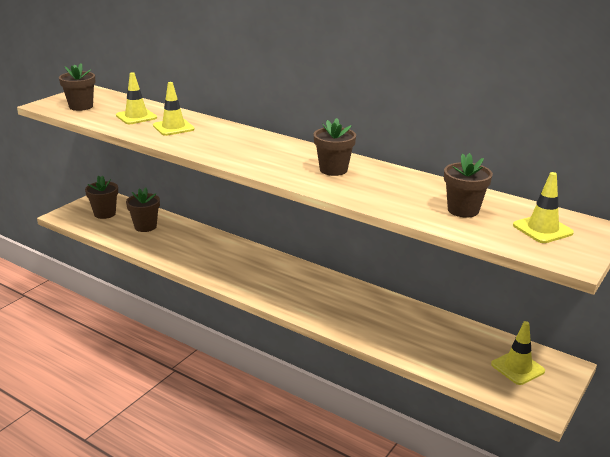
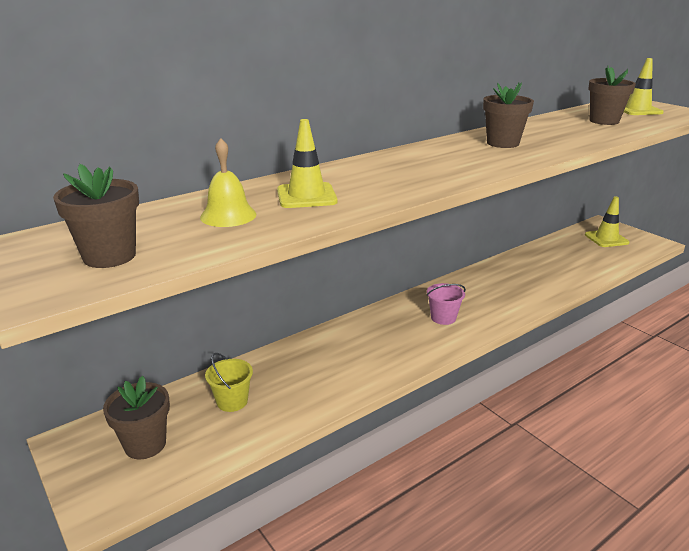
camera: 70 degrees left, 0 degrees up
(136, 117) = (228, 215): yellow traffic cone -> yellow bell
(145, 226) = (232, 401): brown flower pot -> yellow bucket
(275, 282) = (443, 318): none -> pink bucket

